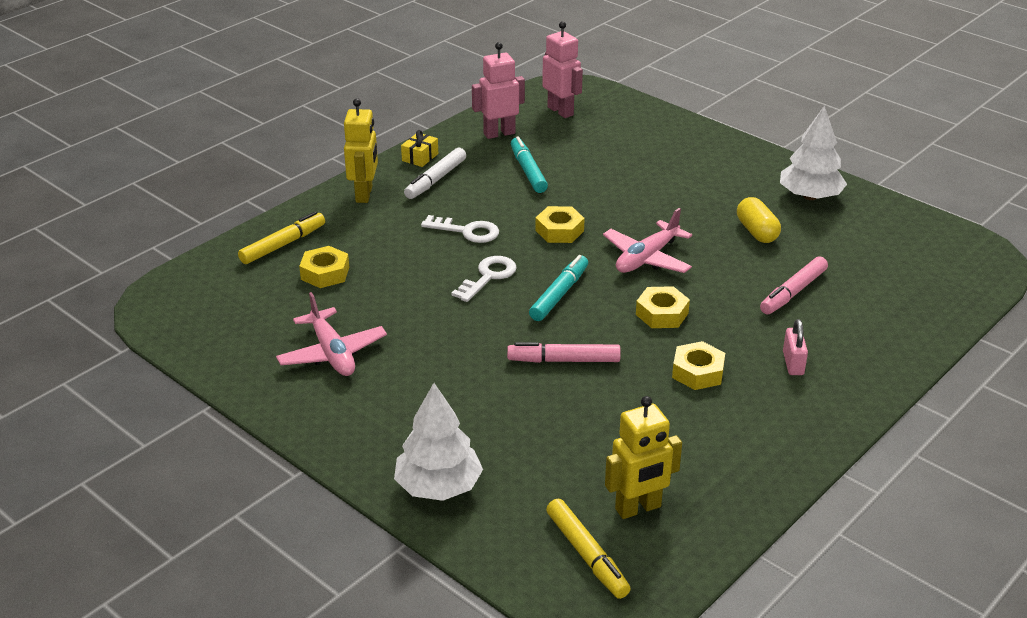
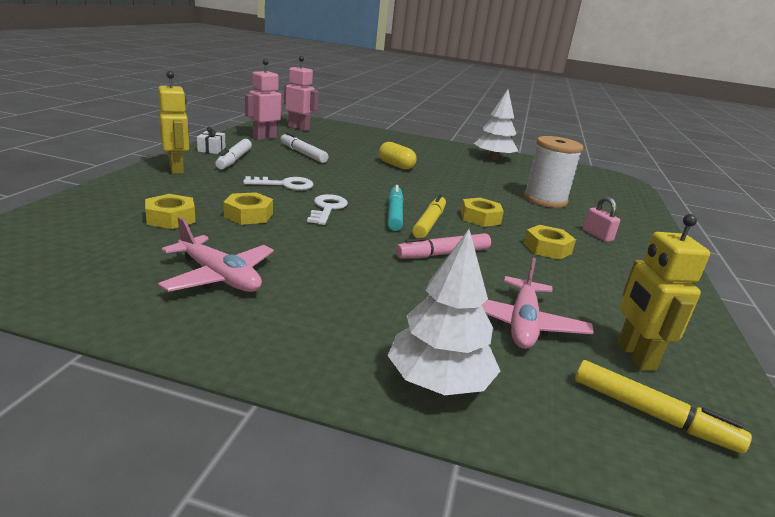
camera: 30 degrees left, 10 degrees down
(283, 245) = (113, 203): yellow marker -> yellow marker (429, 223)
(420, 157) = (211, 149): yellow gift -> white gift
(528, 171) = (303, 153): turquoise marker -> white marker
(559, 231) = (357, 180): yellow nut -> yellow nut (248, 215)
(638, 508) = (635, 356): yellow robot -> yellow robot turned 135 degrees clockwise
(647, 258) = (434, 190): pink plane -> pink plane (522, 324)
(757, 232) = (485, 174): yellow capsule -> yellow capsule (396, 165)
(793, 292) = (545, 200): pink marker -> white spool

